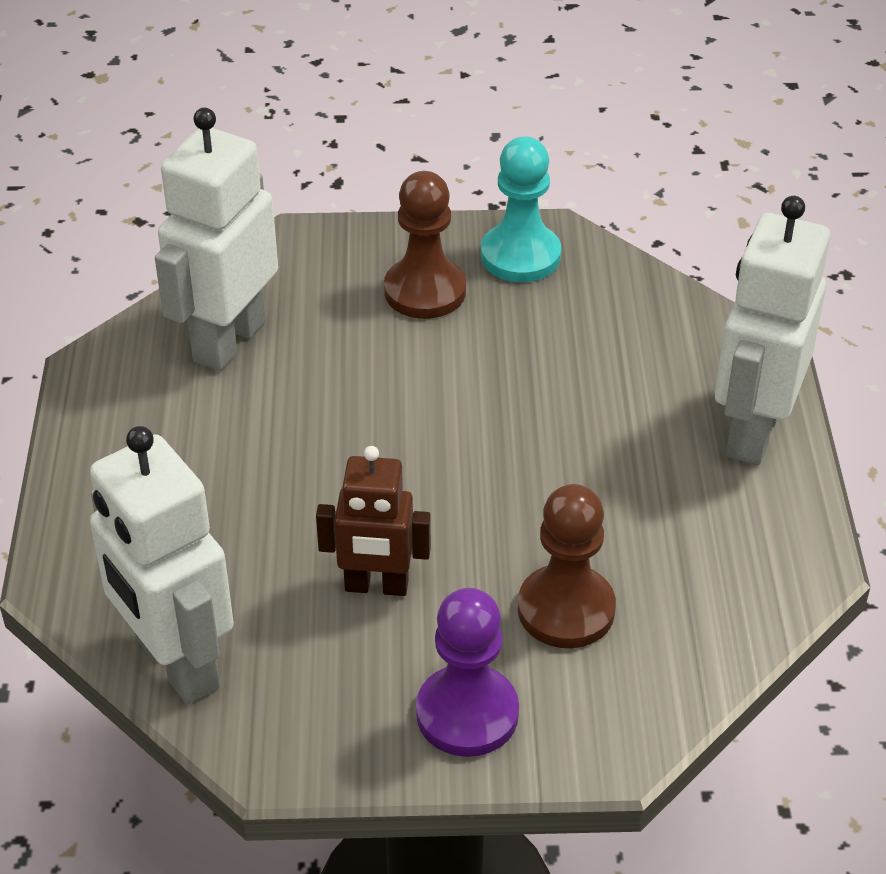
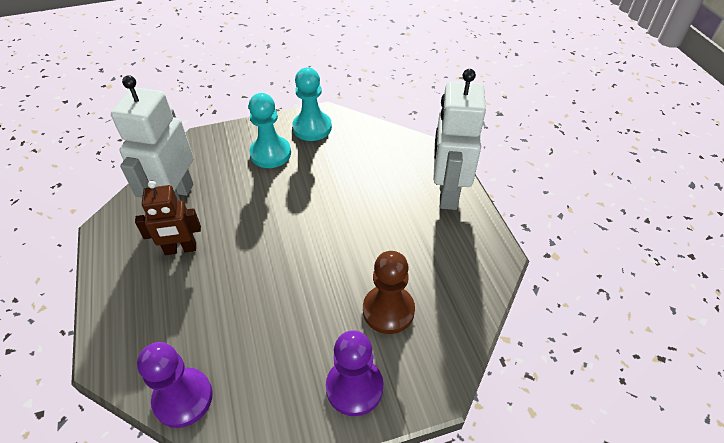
camera: 15 degrees left, 5 degrees up
(176, 664) = (183, 398): white robot -> purple pawn
(376, 586) = (285, 321): brown robot -> brown robot (181, 249)
(425, 291) = (270, 153): brown pawn -> turquoise pawn

